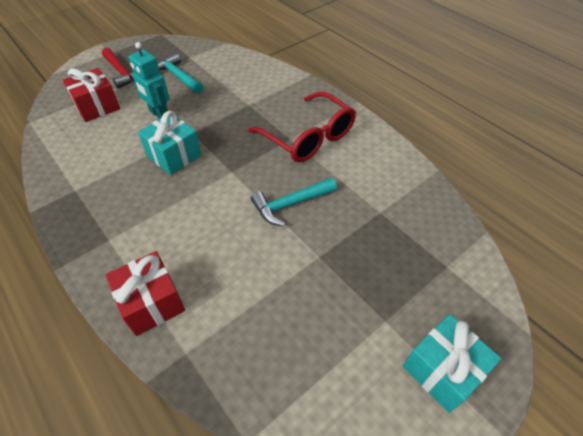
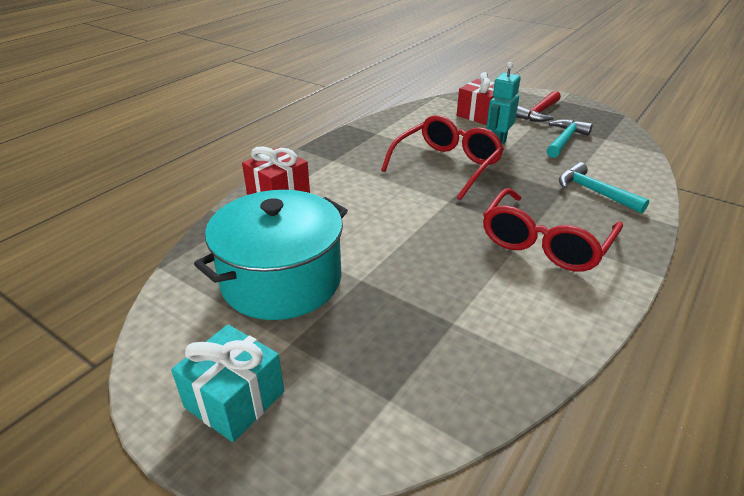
camera: 75 degrees right, 15 degrees down
(174, 155) = (447, 165): turquoise gift -> red glasses
(290, 204) = (425, 247): turquoise hammer -> turquoise hammer (594, 192)
(303, 318) = (281, 280): none -> turquoise pot

